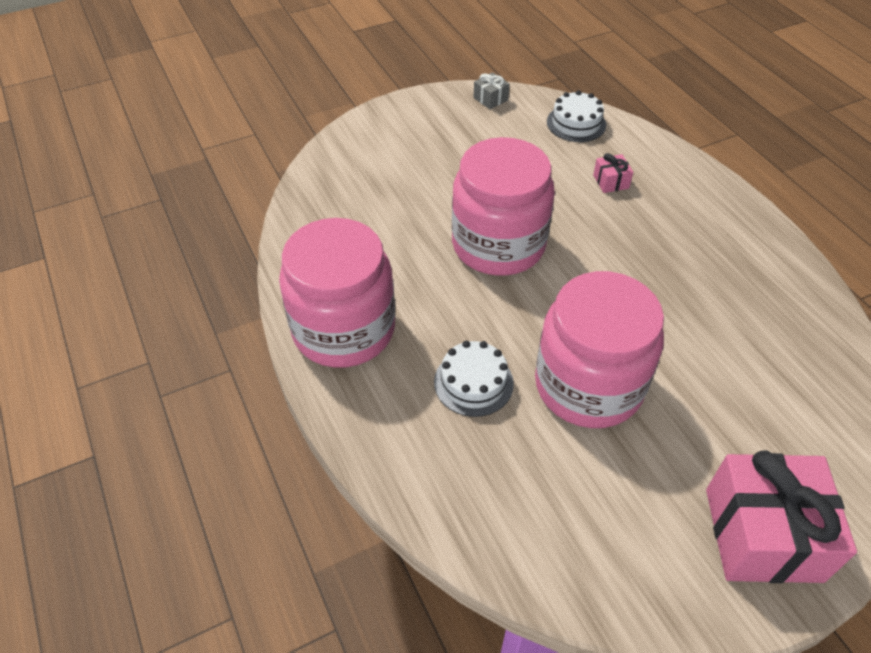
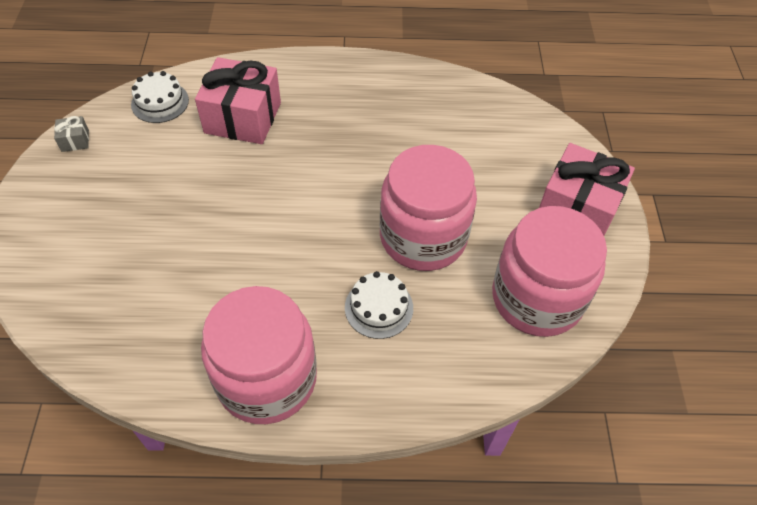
camera: 65 degrees left, 5 degrees up
(498, 245) = (253, 223): pink jar -> pink jar (537, 298)
(611, 182) = (243, 118): pink gift -> pink gift, size x2.42

